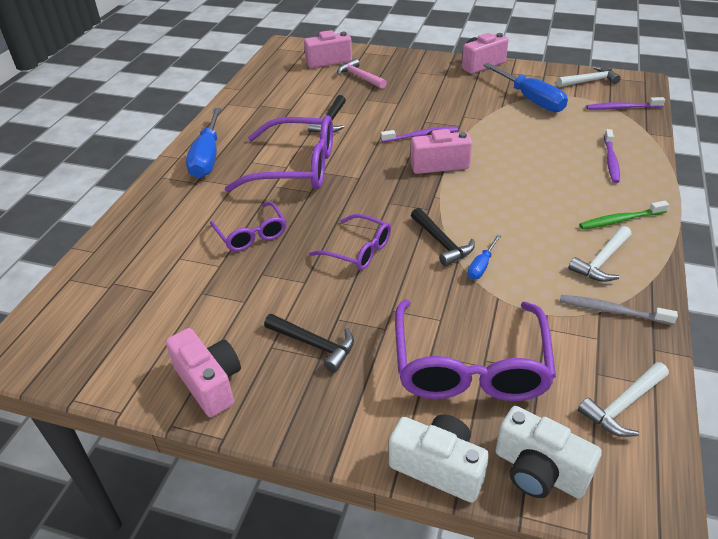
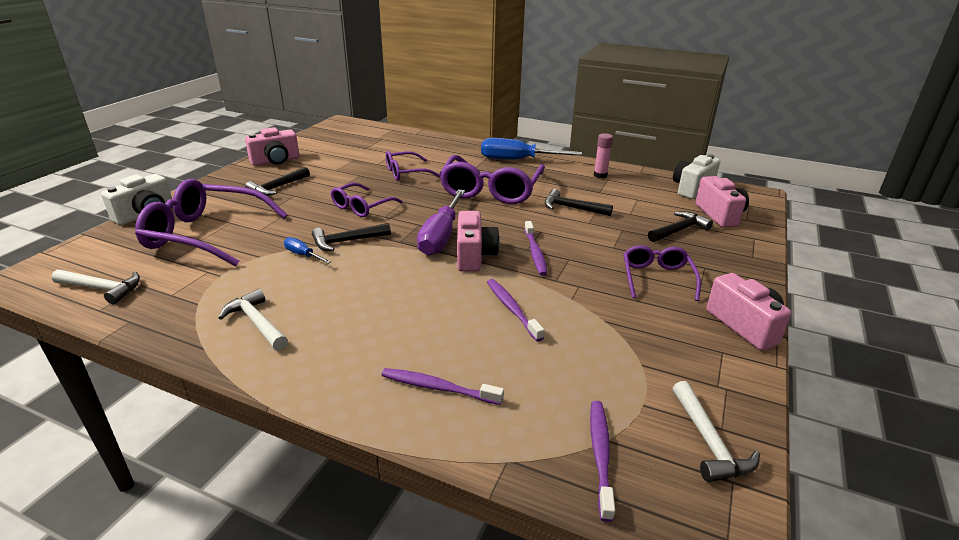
camera: 95 degrees right, 10 degrees down
(250, 108) = (600, 175): none -> pink glue stick
(360, 77) = (679, 230): pink hammer -> black hammer
(409, 186) = (441, 236): none -> purple screwdriver
(438, 88) = (657, 278): none -> purple glasses
(508, 141) = (512, 309): none -> purple toothbrush
(530, 99) = (628, 351): blue screwdriver -> none
(539, 471) = (101, 244): white camera -> white camera (692, 189)
(612, 311) = (191, 310): grey toothbrush -> none
(620, 220) = (310, 356): green toothbrush -> none
(623, 405) = (102, 289): white hammer -> white hammer turned 135 degrees clockwise

